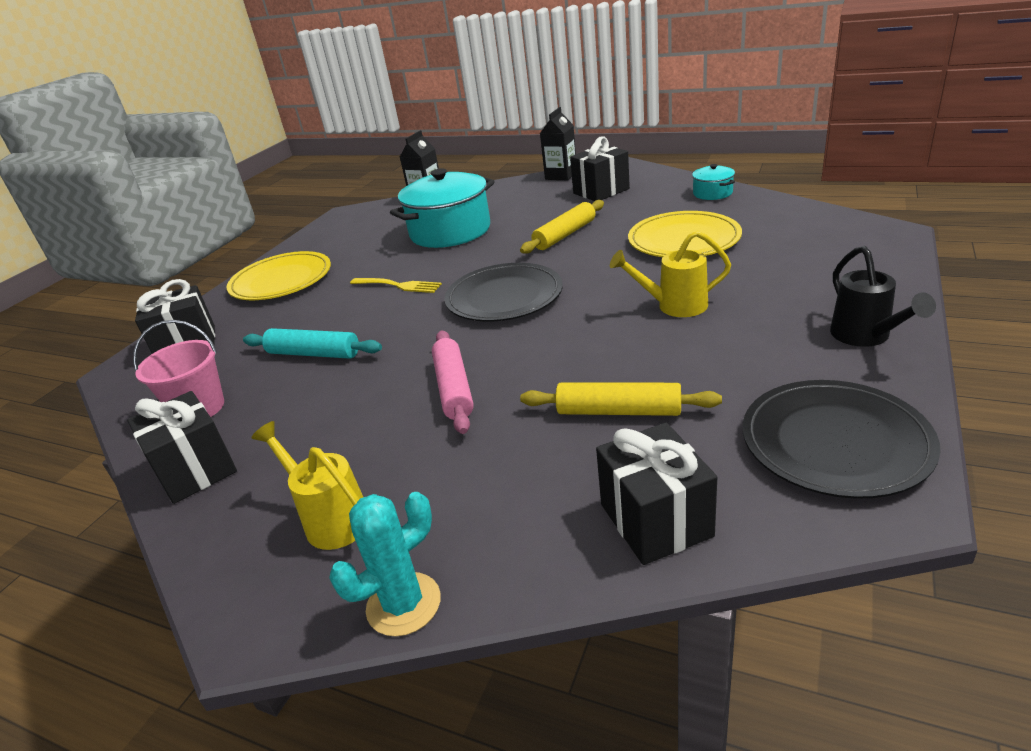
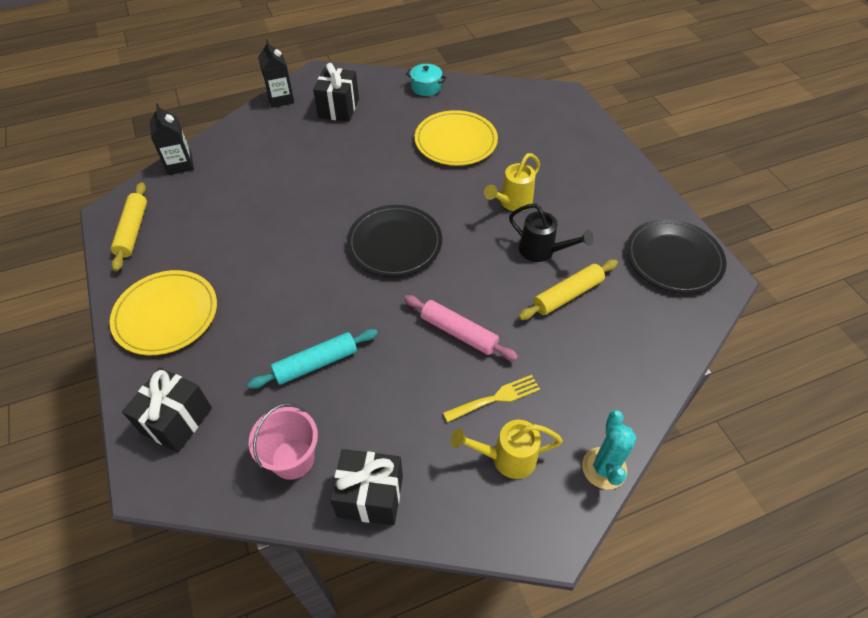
camera: 50 degrees left, 20 degrees up
(398, 285) = (293, 270): yellow fork -> yellow fork (495, 399)
(450, 231) = (261, 196): turquoise pot -> none
(564, 235) = (366, 166): yellow rolling pin -> yellow rolling pin (133, 231)
(656, 520) = (652, 347): black gift -> none
(865, 336) = (625, 183): black watering can -> black watering can (542, 251)

